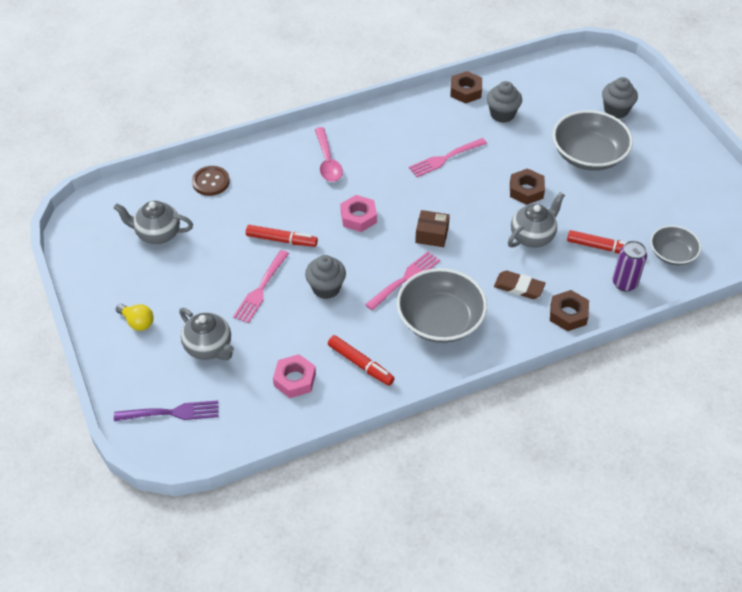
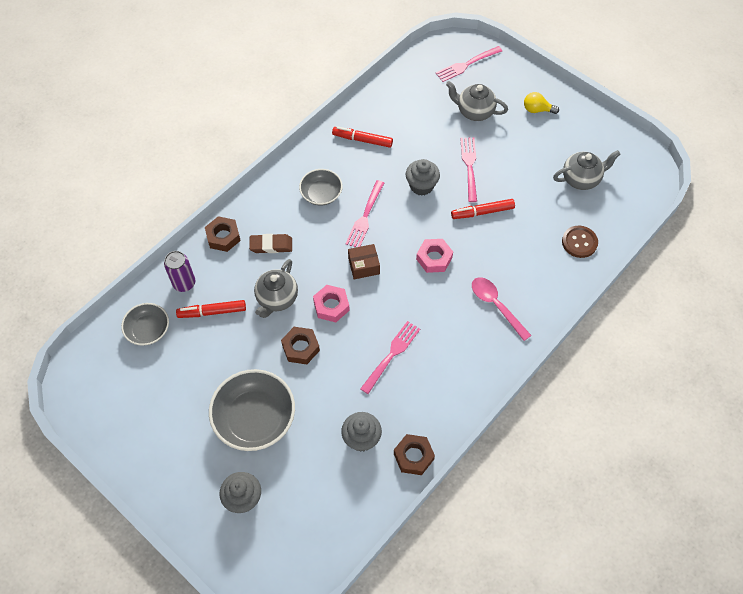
camera: 155 degrees right, 10 degrees up
(170, 413) = (467, 64): purple fork -> pink fork
(295, 380) = (401, 113): pink nut -> pink nut (331, 306)
(440, 320) = (321, 194): grey bowl -> grey bowl, size x0.58

